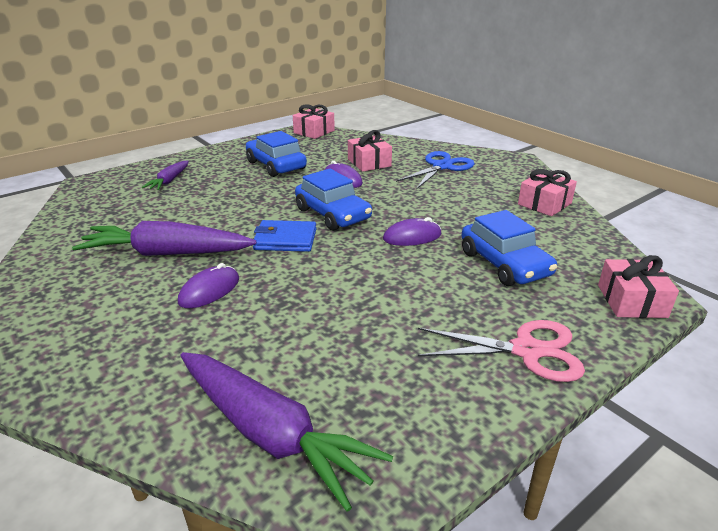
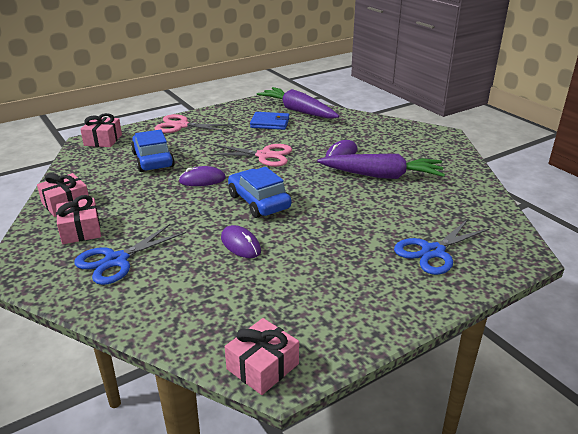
camera: 175 degrees left, 0 degrees up
(169, 181) = (433, 252): purple carrot -> blue scissors
(276, 165) = (317, 274): blue car -> none
(285, 239) = (298, 182): blue wallet -> blue wallet (270, 123)
(337, 280) = (264, 155): none -> pink scissors
(369, 163) = (200, 272): pink gift -> pink gift (81, 230)

